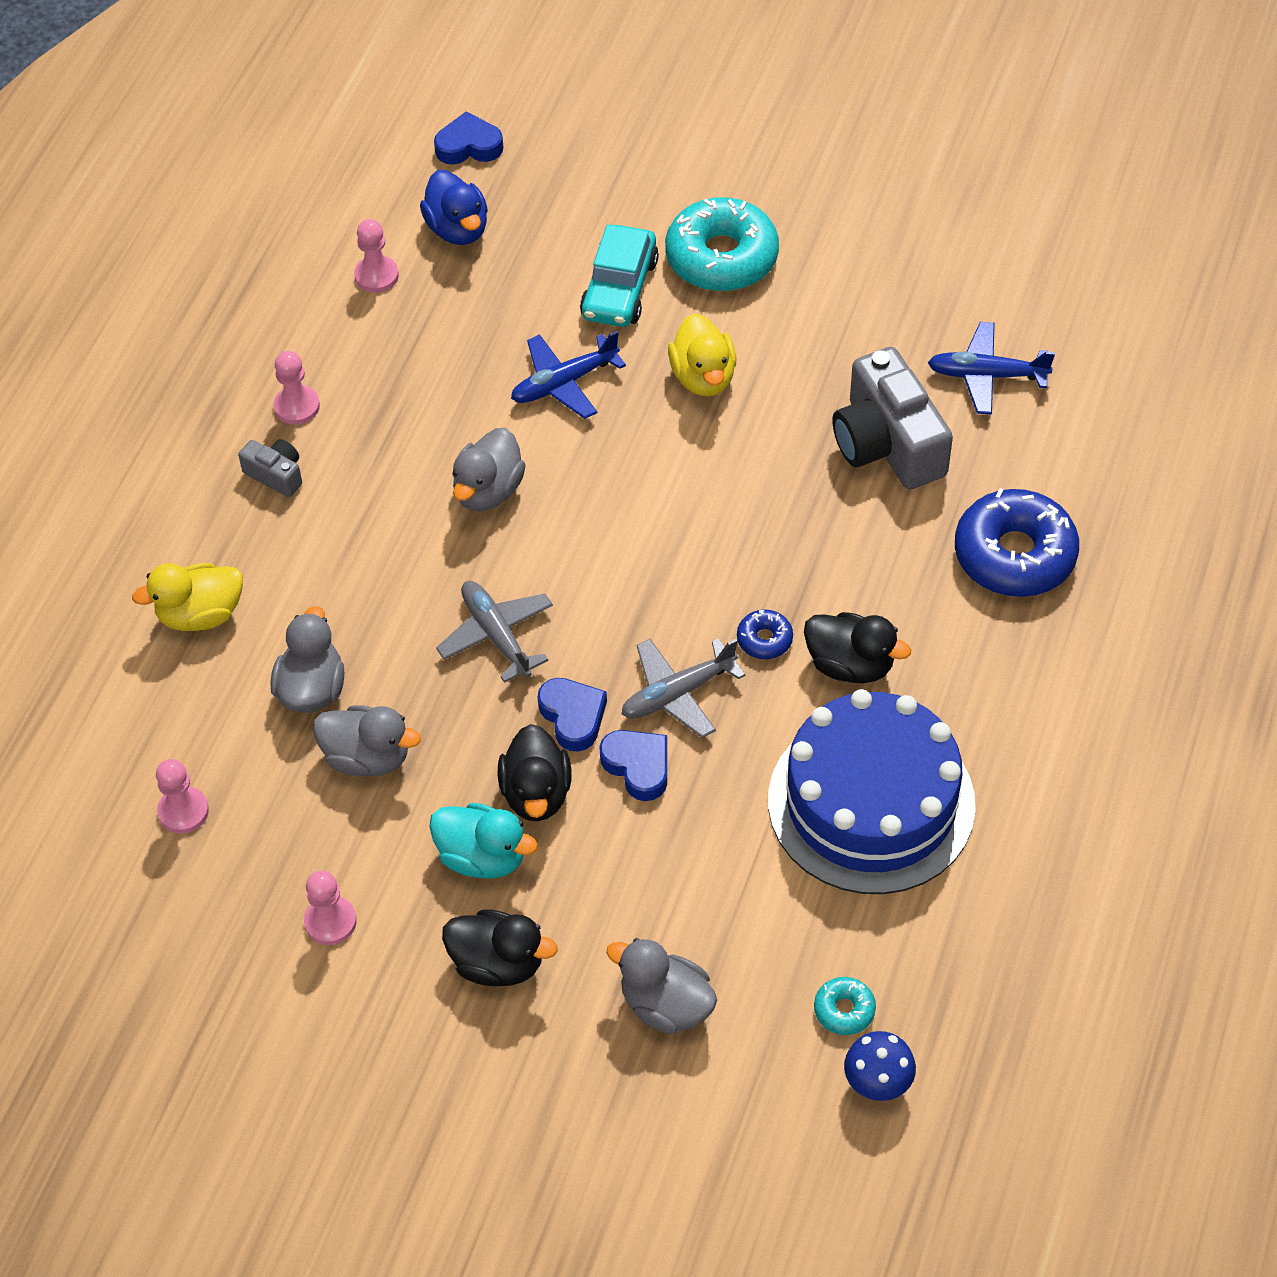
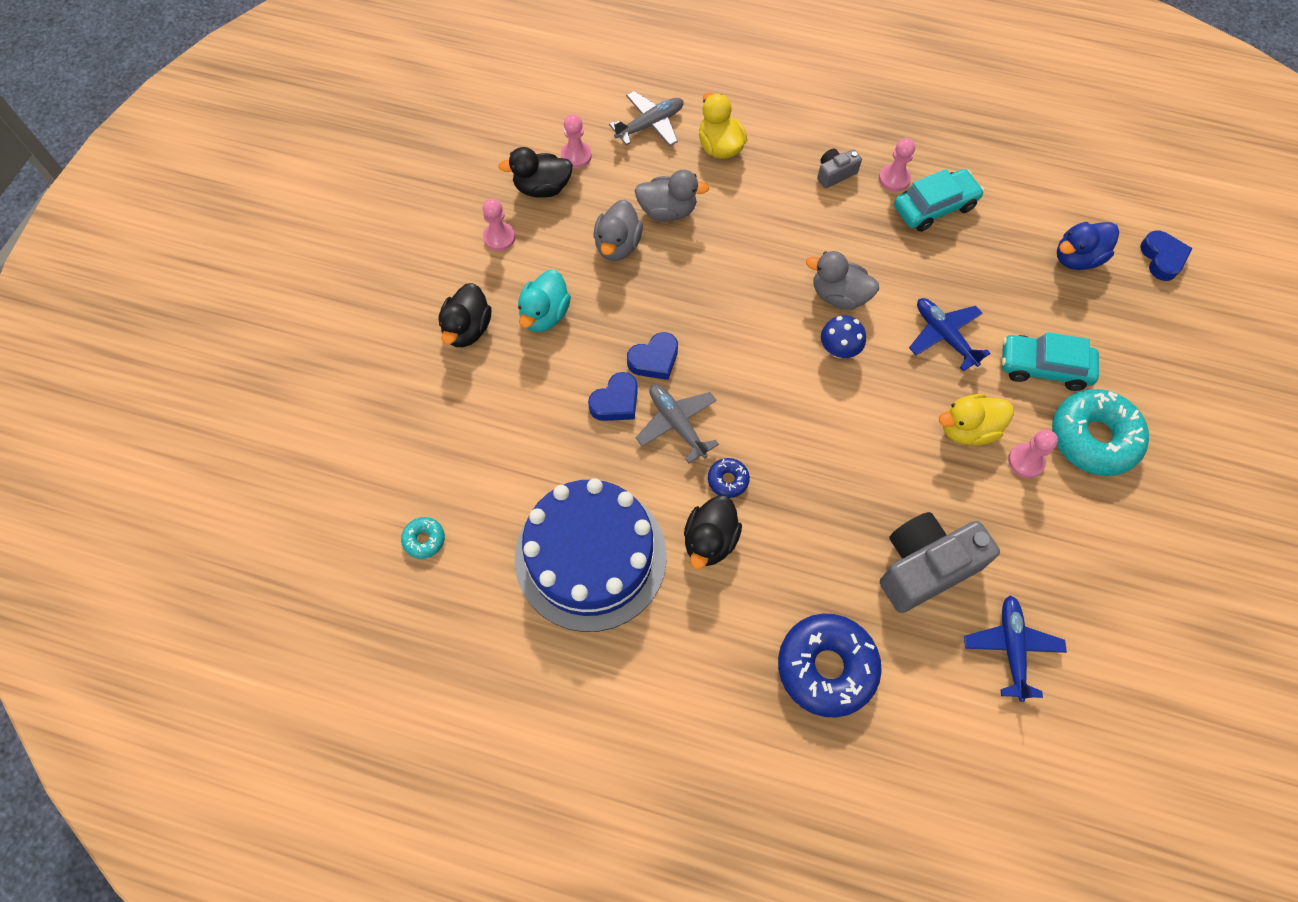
camera: 85 degrees right, 10 degrees up
(276, 475) = (835, 173): grey camera -> grey camera turned 150 degrees counterclockwise
(353, 367) = (934, 207): none -> turquoise car
(376, 276) = (1020, 212): pink pawn -> pink pawn (1026, 461)
(496, 635) = (717, 309): grey plane -> grey plane (650, 124)
(536, 793) = (593, 342): black duck -> black duck (542, 188)
(666, 1005) = (433, 427): grey duck -> none
(877, 1082) = (368, 562): blue mushroom -> blue mushroom (839, 349)

